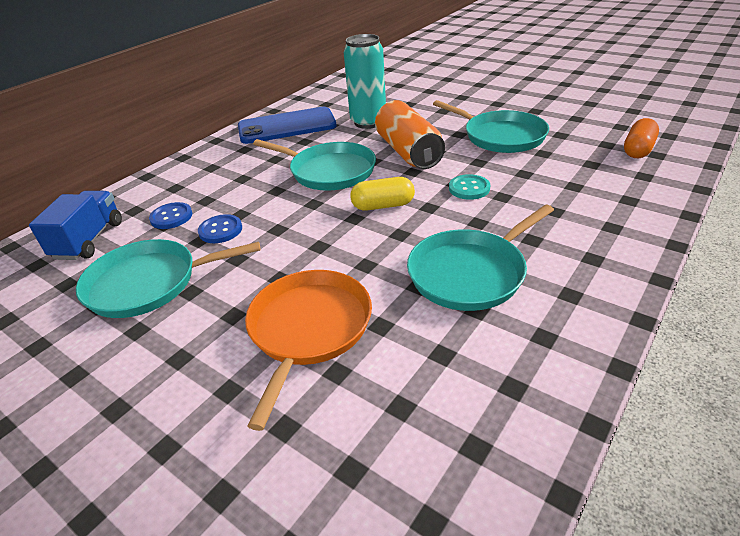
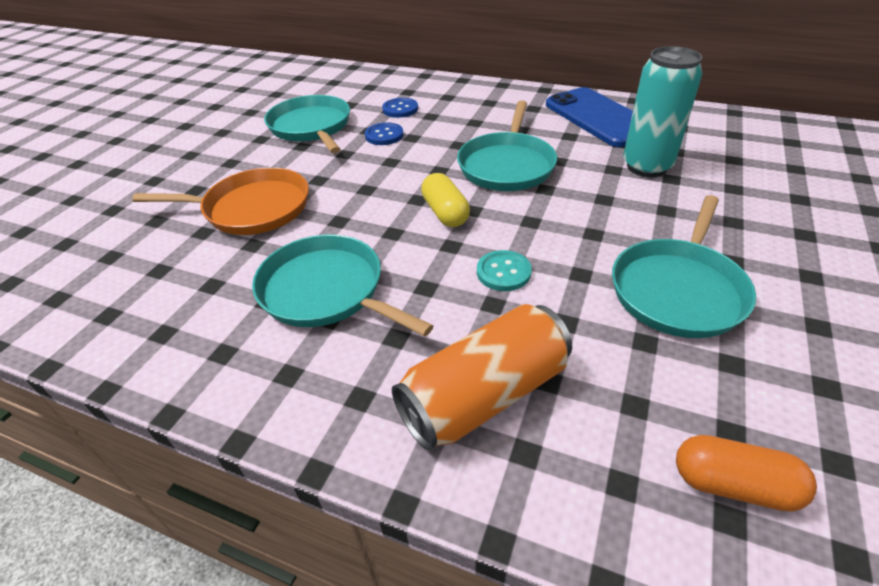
camera: 75 degrees right, 5 degrees up
(89, 240) = (363, 89): blue truck -> none
(408, 152) = (579, 210): orange can -> orange can (484, 395)

